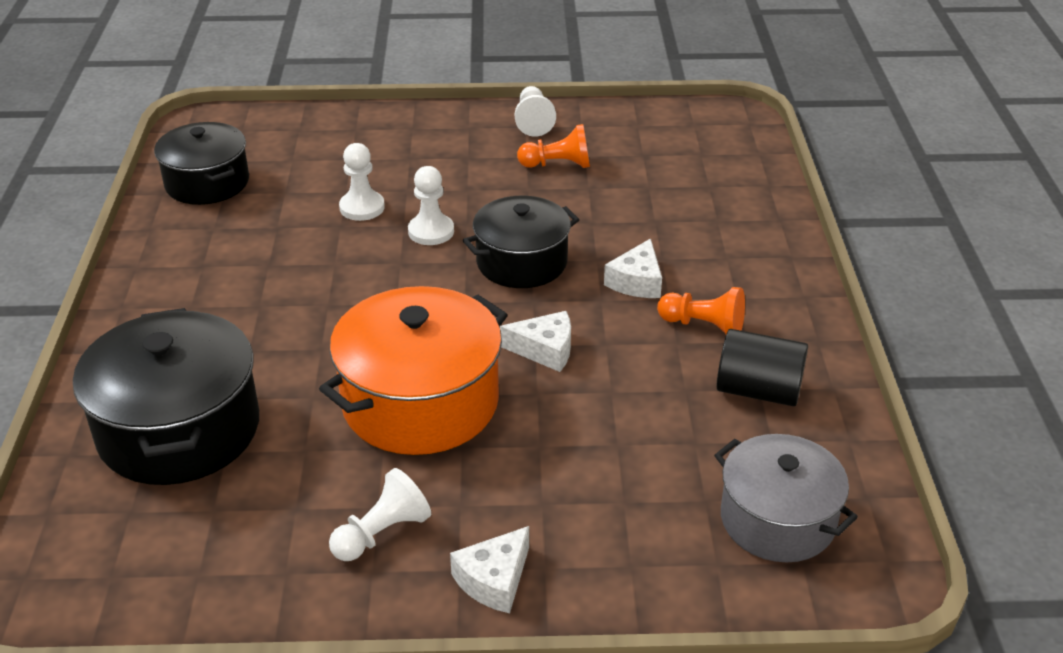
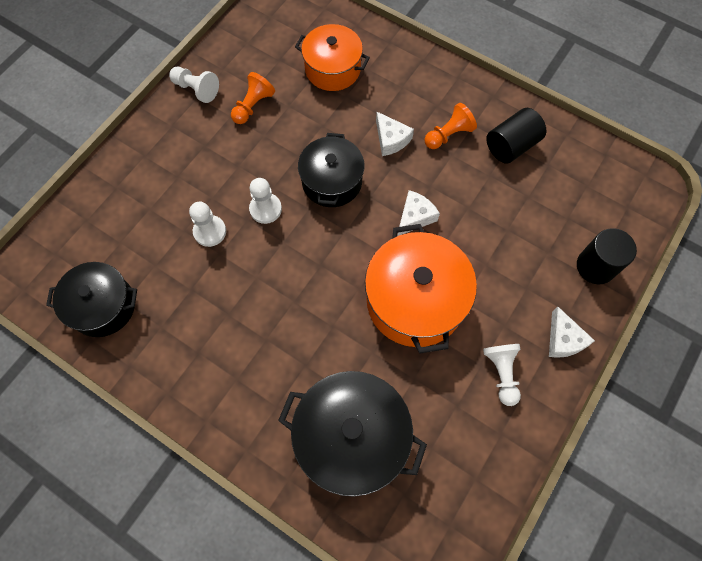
camera: 55 degrees left, 30 degrees up
(655, 566) = (595, 266): none -> black cylinder
(681, 195) = (332, 69): none -> orange pot
(777, 520) = (598, 198): grey pot -> none

